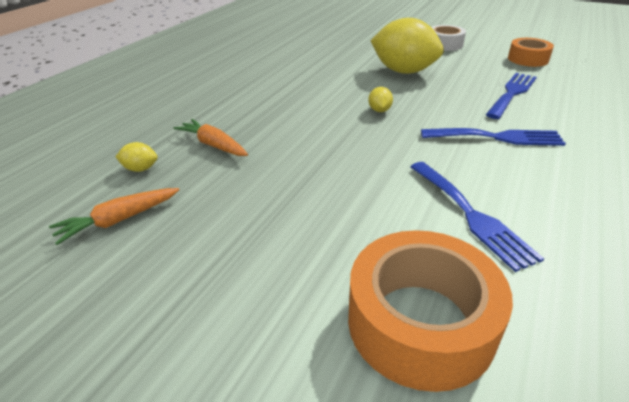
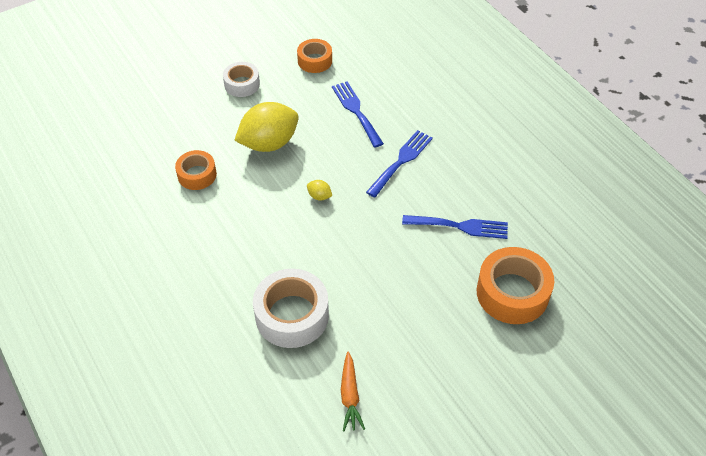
camera: 60 degrees left, 15 degrees up
(140, 169) = (293, 370): yellow lemon -> none
(213, 145) = (292, 315): orange carrot -> white tape
(328, 58) = (197, 175): none -> orange tape

